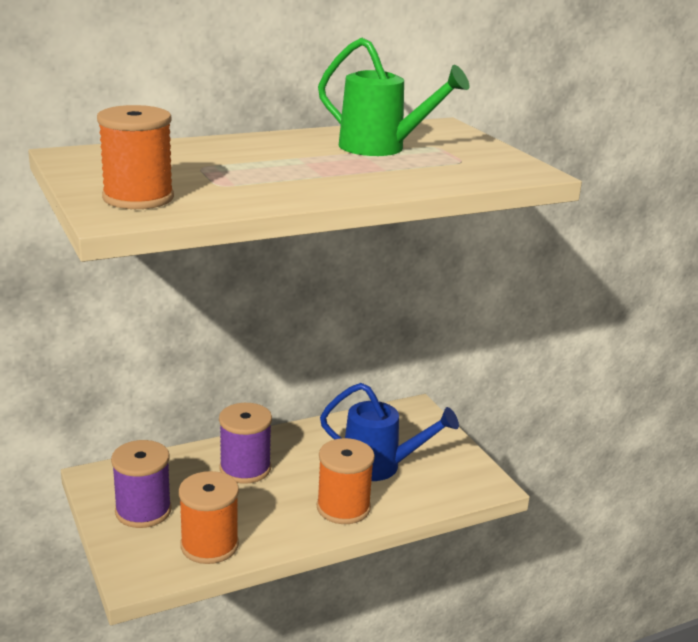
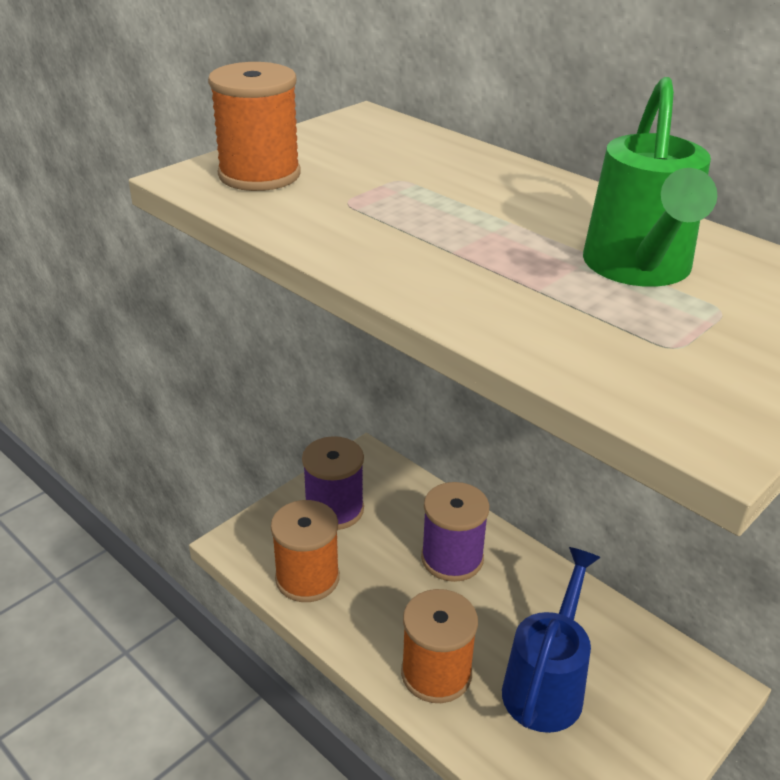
camera: 70 degrees right, 10 degrees up
(379, 466) = (546, 685): blue watering can -> blue watering can turned 150 degrees counterclockwise

